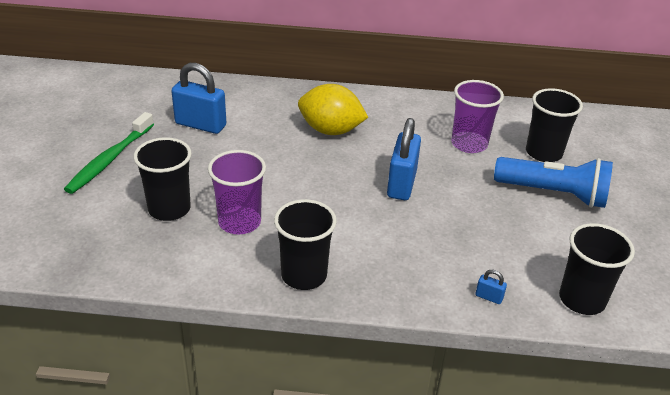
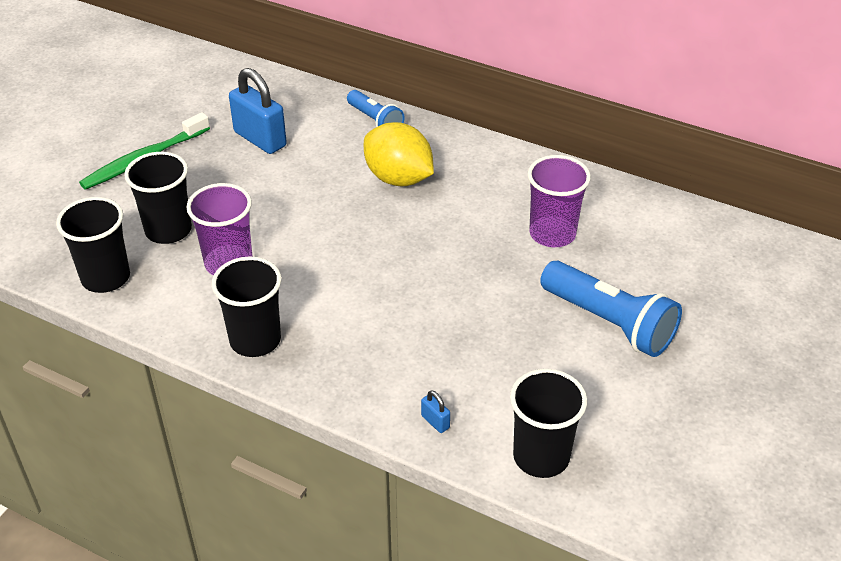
camera: 25 degrees right, 5 degrees up
(283, 94) = (375, 121): none -> blue flashlight
(401, 184) = (433, 264): blue padlock -> none
(543, 153) = (639, 268): black cup -> black cup (106, 278)

